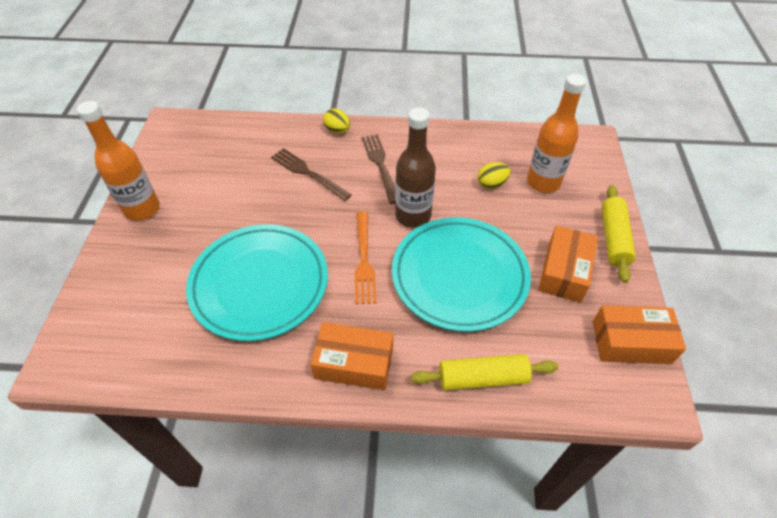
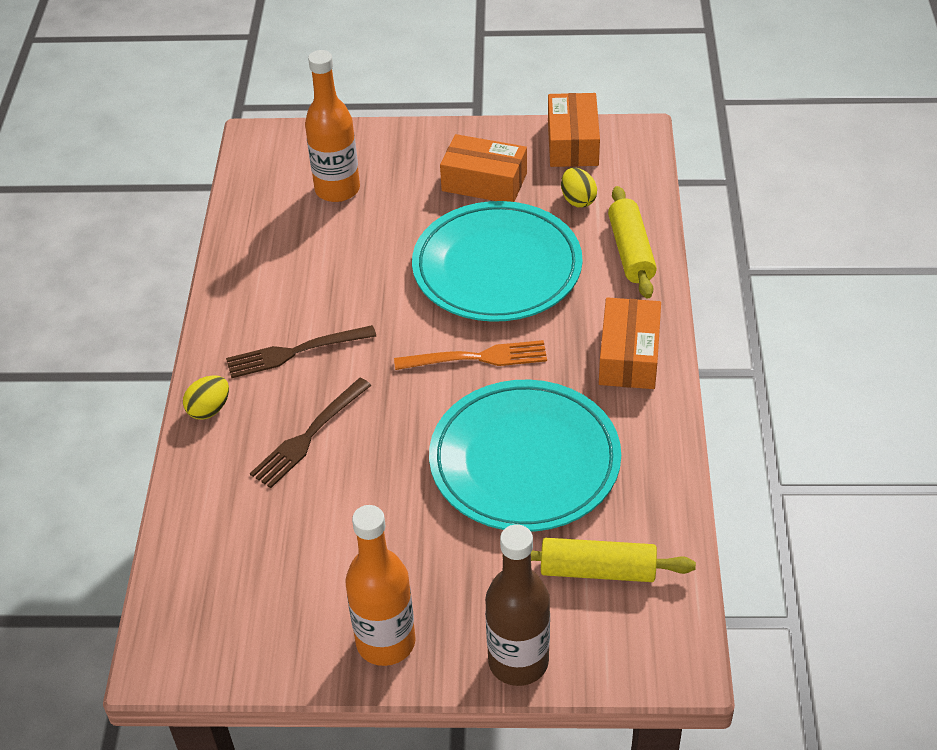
camera: 90 degrees left, 5 degrees down
(413, 216) = (398, 313): brown bottle -> brown bottle (518, 661)
(491, 184) = (338, 236): yellow egg -> yellow egg (578, 200)
(613, 238) = (432, 139): yellow rolling pin -> yellow rolling pin (598, 570)

